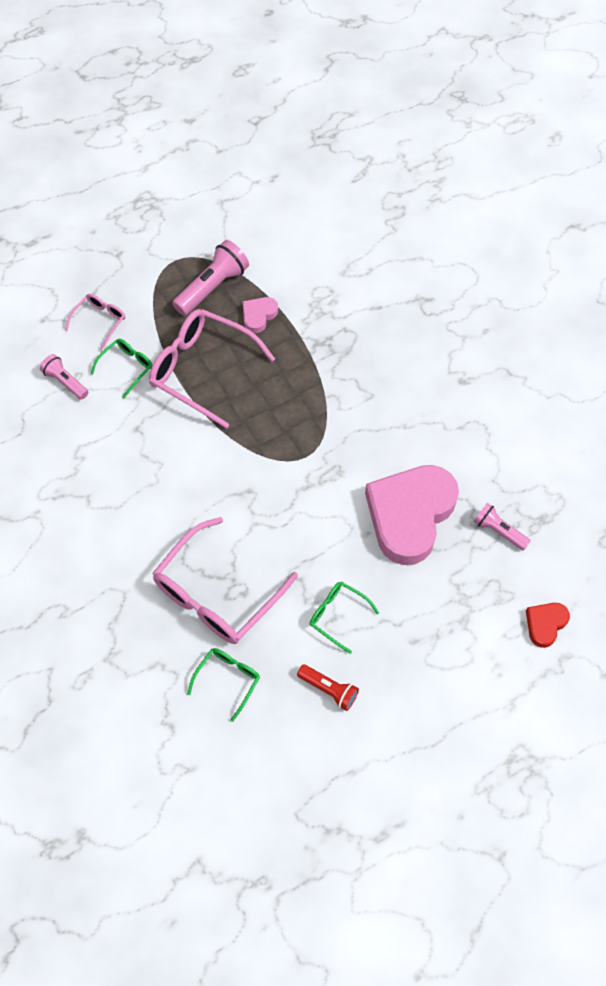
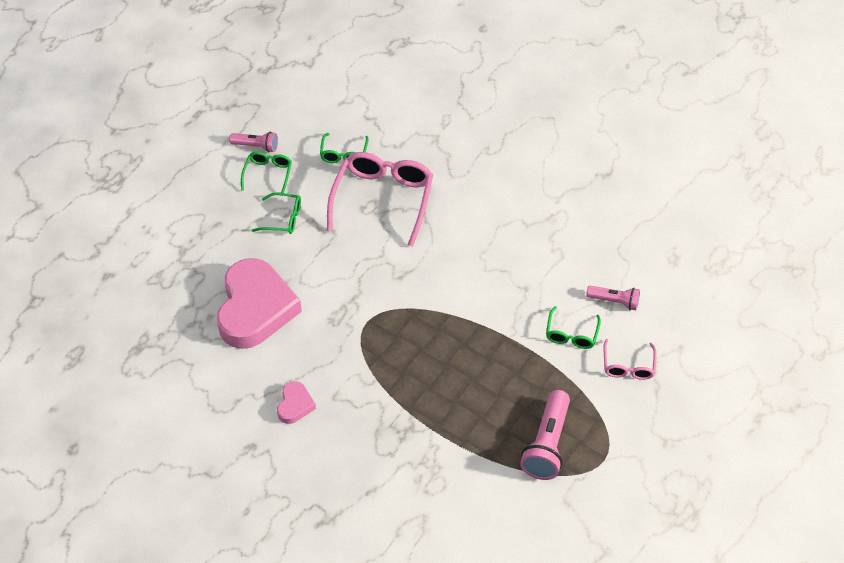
camera: 155 degrees right, 10 degrees down
(201, 369) = (504, 359): pink glasses -> none
(258, 316) = (483, 433): pink heart -> pink heart (295, 405)
(329, 689) = (268, 174): red flashlight -> green glasses
(498, 531) = (174, 324): pink flashlight -> pink flashlight (256, 146)
(545, 624) = (116, 271): red heart -> none

